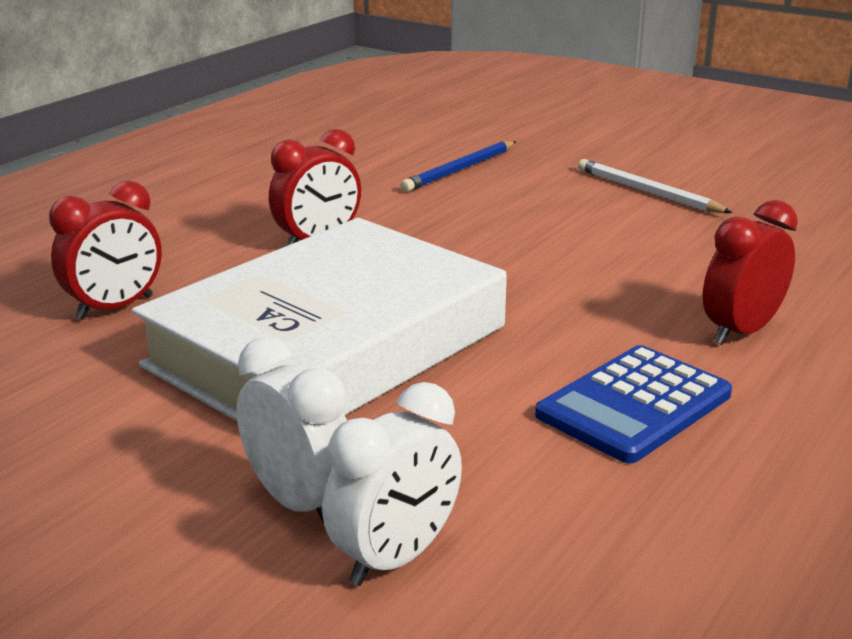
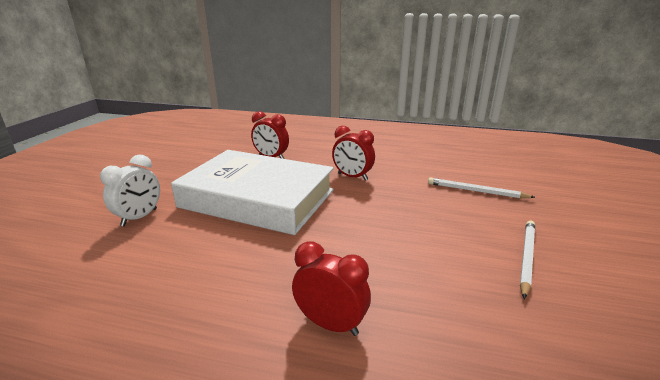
camera: 70 degrees right, 0 degrees up
(395, 558) = (99, 244): white clock -> none
(460, 170) = (476, 191): blue pencil -> white pencil
(634, 405) = (223, 288): blue calculator -> none

